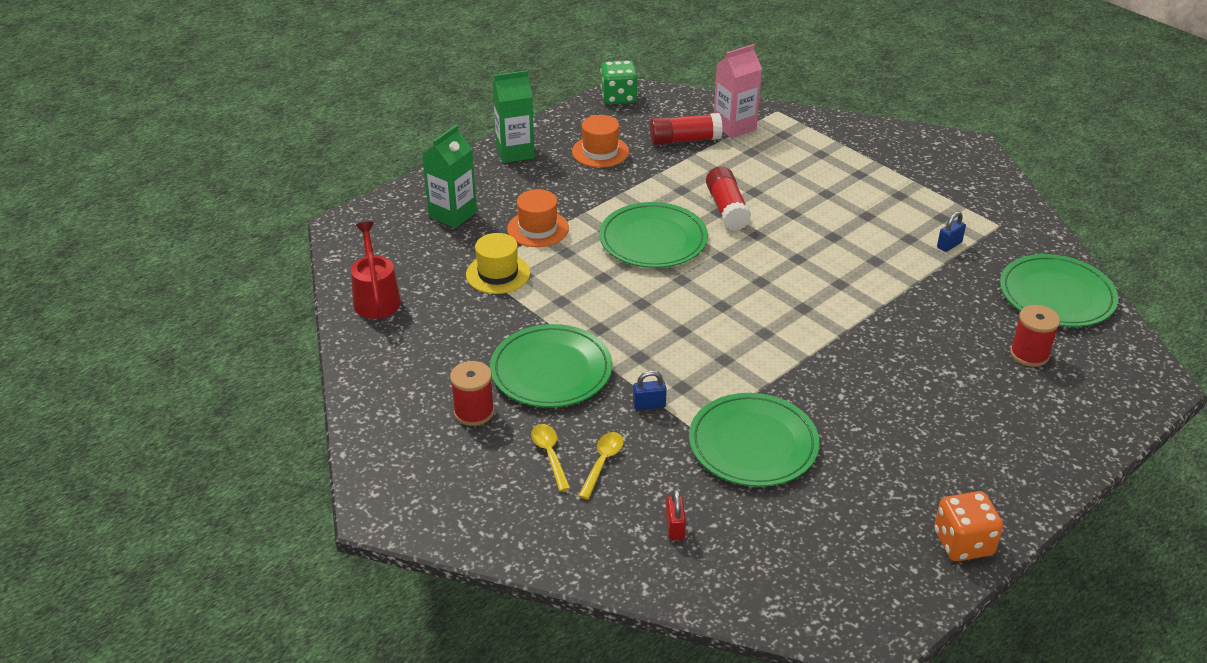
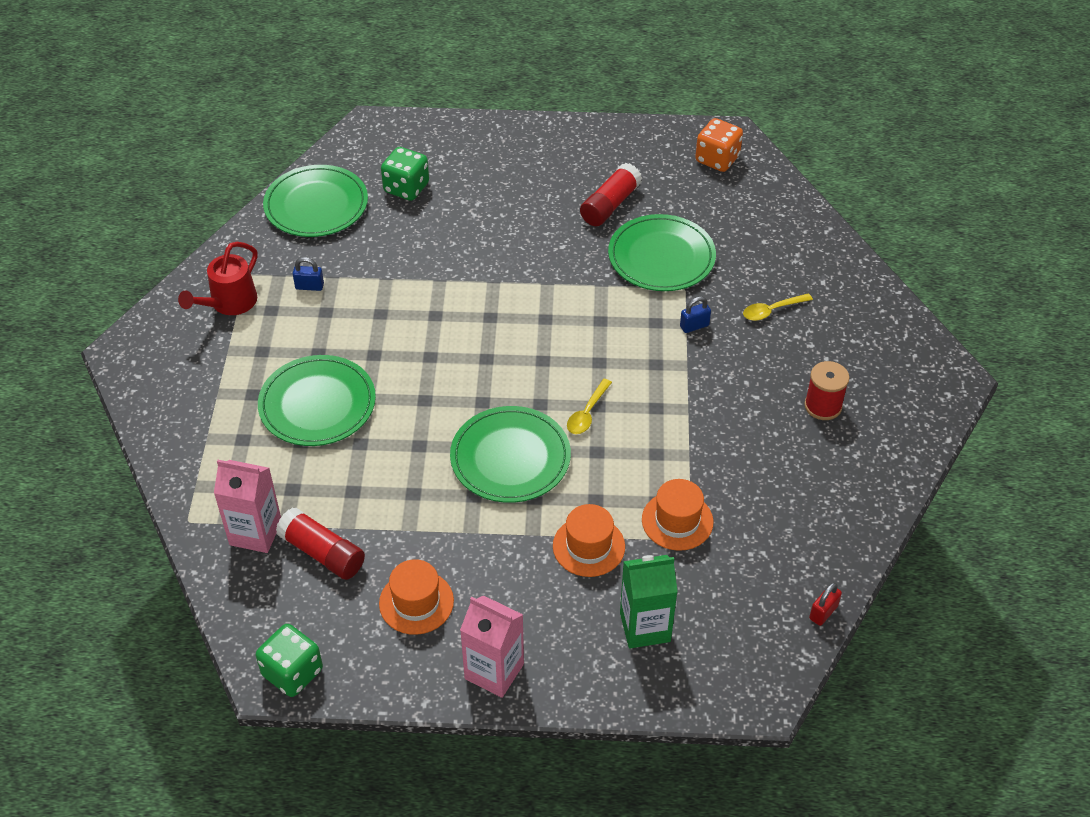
camera: 135 degrees left, 10 degrees up
(376, 298) = (806, 573): red watering can -> red watering can (229, 304)
(498, 274) = (677, 521): yellow hat -> orange hat
(515, 152) = (494, 671): green carton -> pink carton
(550, 455) = (801, 339): yellow spoon -> yellow spoon (587, 413)
(551, 370) = (732, 399): green plate -> green plate (317, 404)
(649, 405) = (694, 326): blue padlock -> blue padlock turned 60 degrees counterclockwise
(675, 528) = (772, 246): red padlock -> red padlock (823, 612)
(727, 209) = (408, 443): red glue stick -> red glue stick (610, 205)
(963, 543) = (622, 137): orange dice -> orange dice (717, 159)
(1029, 354) = (406, 188): red spool -> green dice

